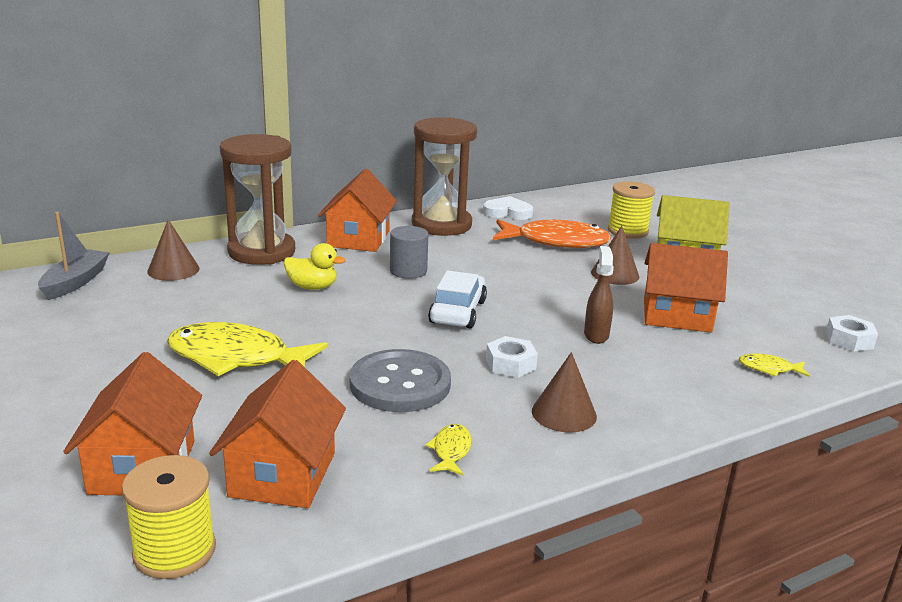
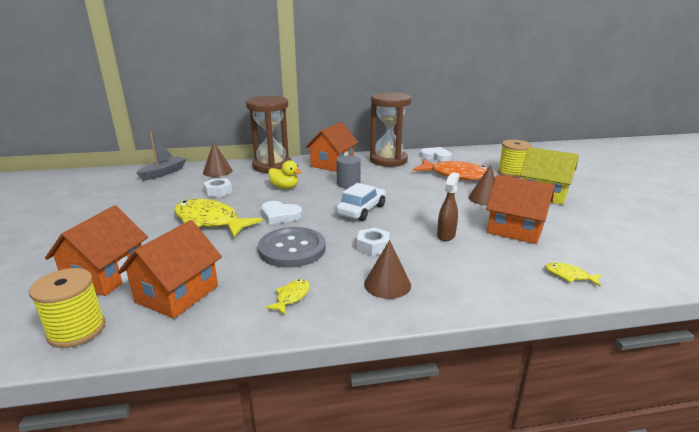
camera: 20 degrees right, 0 degrees up
(341, 334) = (280, 215): none -> white heart
(849, 340) = (653, 263): white nut -> white nut (218, 192)

